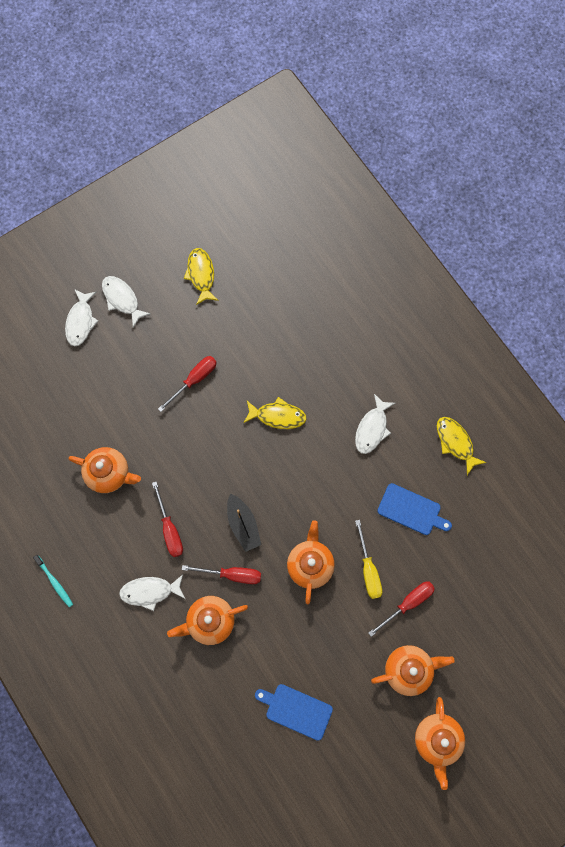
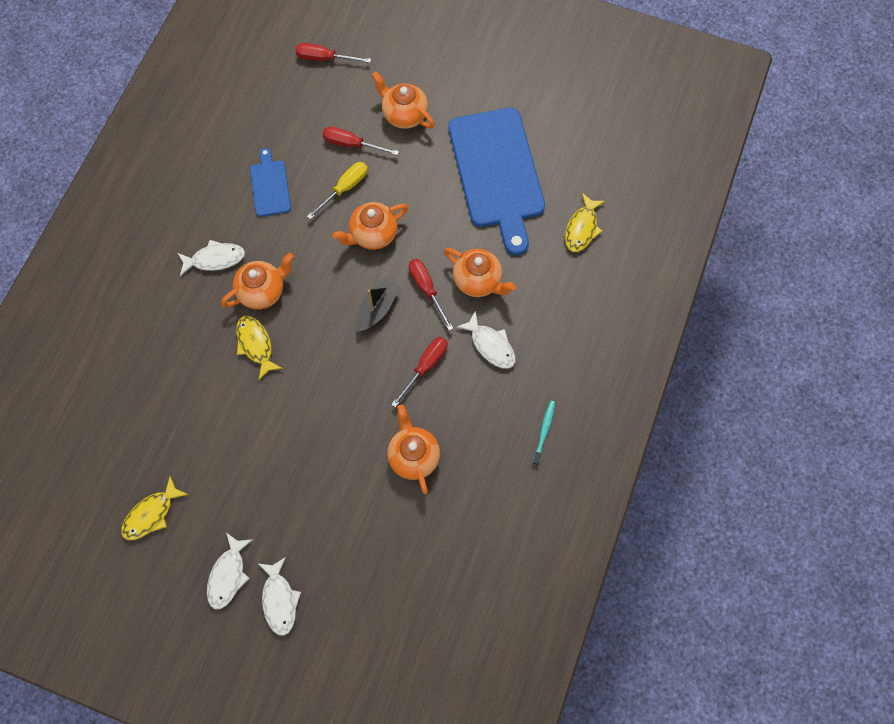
camera: 125 degrees left, 5 degrees down
(81, 321) = (279, 600): white fish -> white fish turned 105 degrees clockwise
(194, 380) = (269, 443): red screwdriver -> red screwdriver (324, 58)
(296, 710) = (497, 173): blue cutting board -> blue cutting board, size x2.14
(437, 739) = (442, 67): orange teapot -> orange teapot (262, 291)
(455, 442) = (184, 187): yellow fish -> yellow fish (582, 228)

